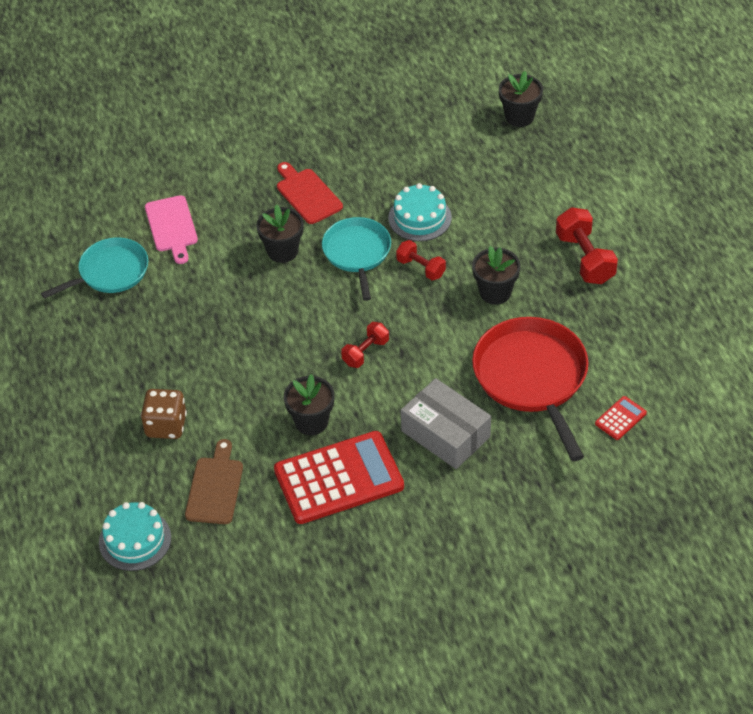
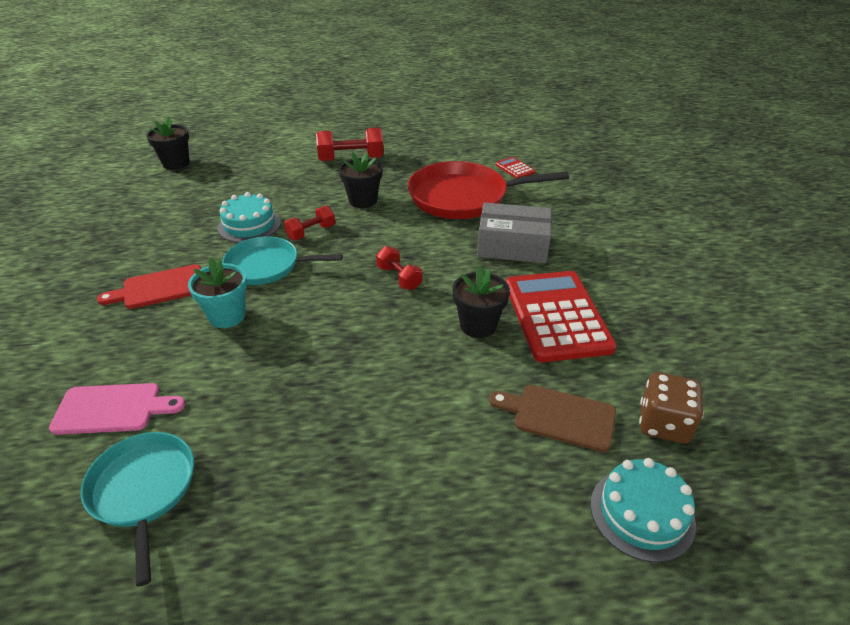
camera: 80 degrees left, 10 degrees down
(166, 425) = (451, 455): brown dice -> brown dice (663, 424)
(282, 251) = (227, 316): black flower pot -> turquoise flower pot
(445, 434) = (512, 246): grey box -> grey box turned 45 degrees clockwise

